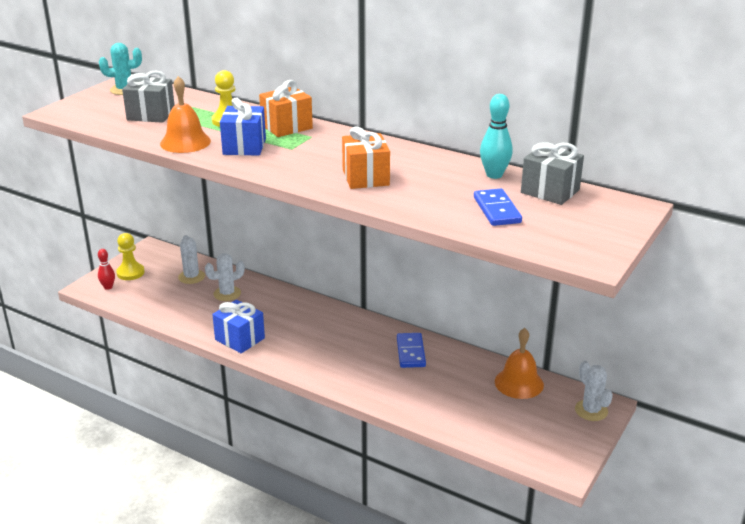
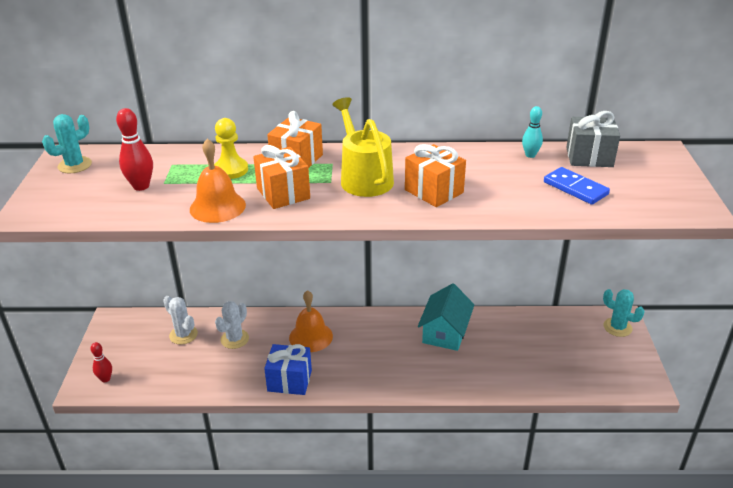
camera: 30 degrees left, 5 degrees up
(130, 273) = (115, 354): yellow pawn -> none
(151, 115) = (141, 186): grey gift -> red bowling pin
(244, 146) = (283, 193): blue gift -> orange gift
(322, 153) = (363, 177): none -> yellow watering can
(410, 352) = (445, 332): blue domino -> turquoise house
(494, 175) = (530, 155): turquoise bowling pin -> turquoise bowling pin, size x0.66
(519, 383) = (548, 325): orange bell -> orange bell (311, 336)
(591, 410) = (617, 327): white cactus -> turquoise cactus

